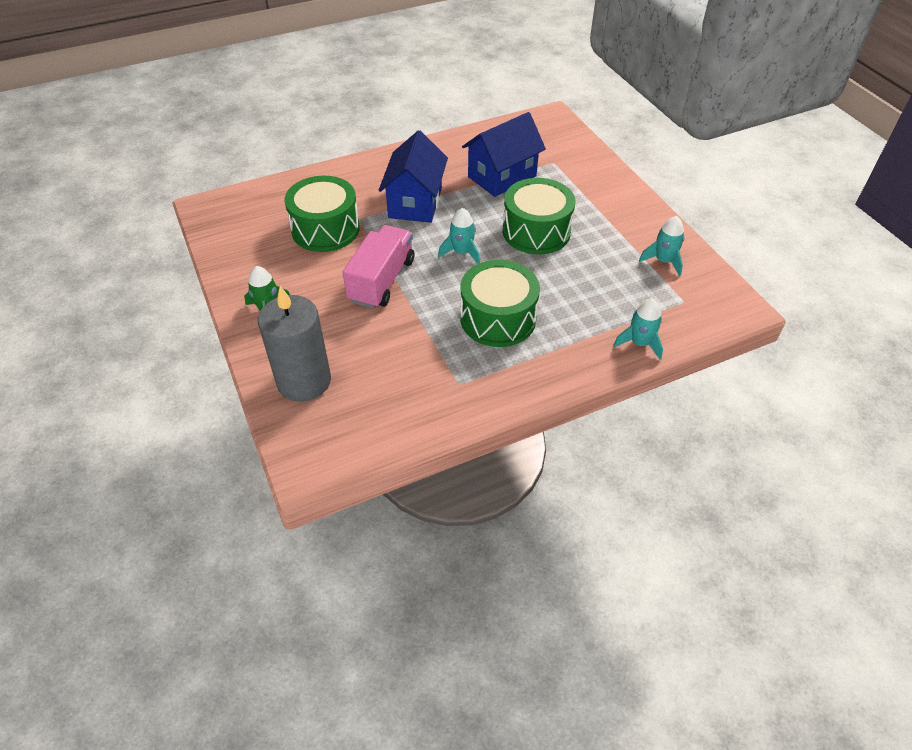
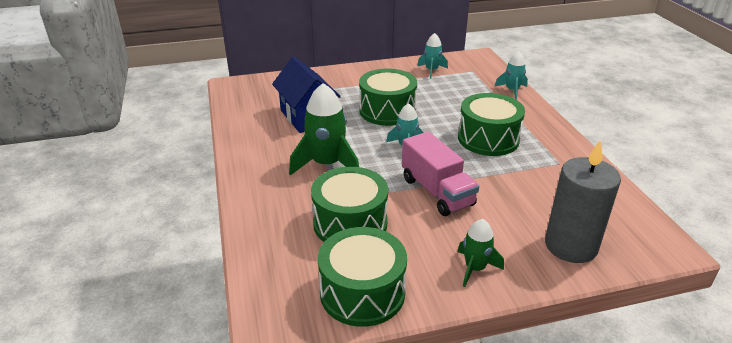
camera: 80 degrees left, 15 degrees down
(239, 246) = (362, 292): none -> green drum
(382, 280) = (437, 192): pink truck -> pink truck turned 150 degrees counterclockwise
(415, 202) = (326, 164): blue house -> green rocket

